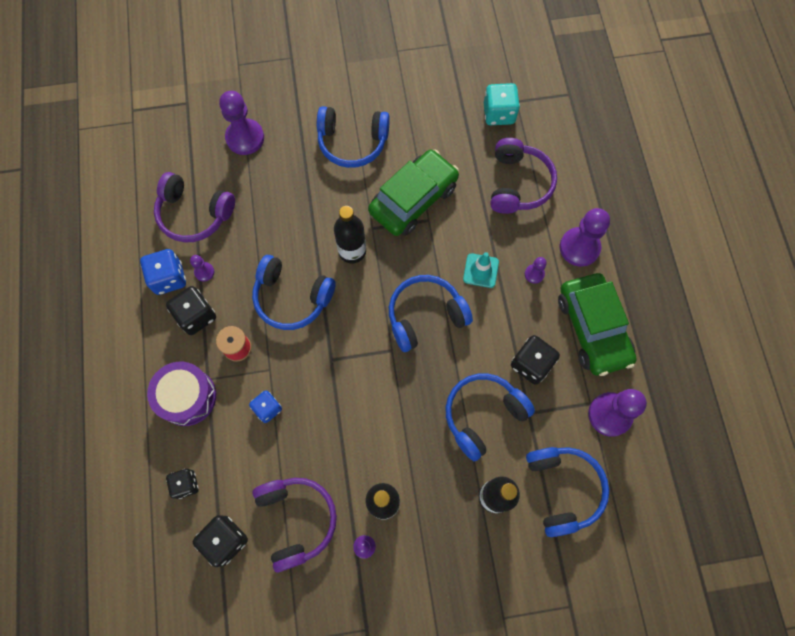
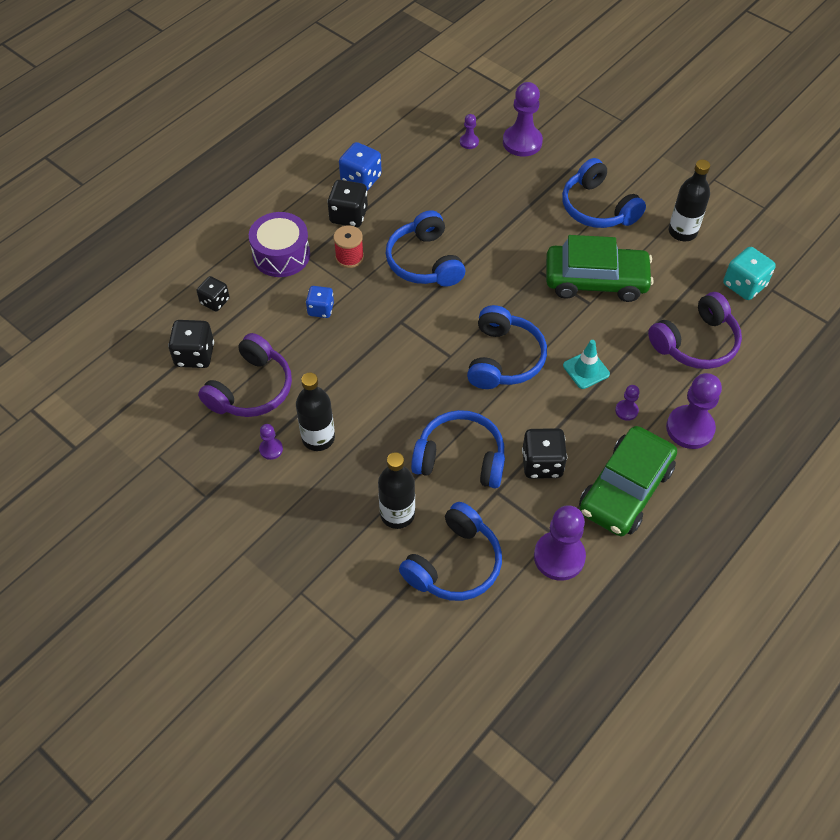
camera: 50 degrees right, 15 degrees down
(194, 214) = (427, 157): purple headphones -> none
(204, 272) = (388, 196): purple pawn -> purple pawn (469, 142)
(352, 251) = (505, 272): black bottle -> black bottle (682, 232)
(425, 316) = (503, 359): blue headphones -> blue headphones turned 75 degrees clockwise

